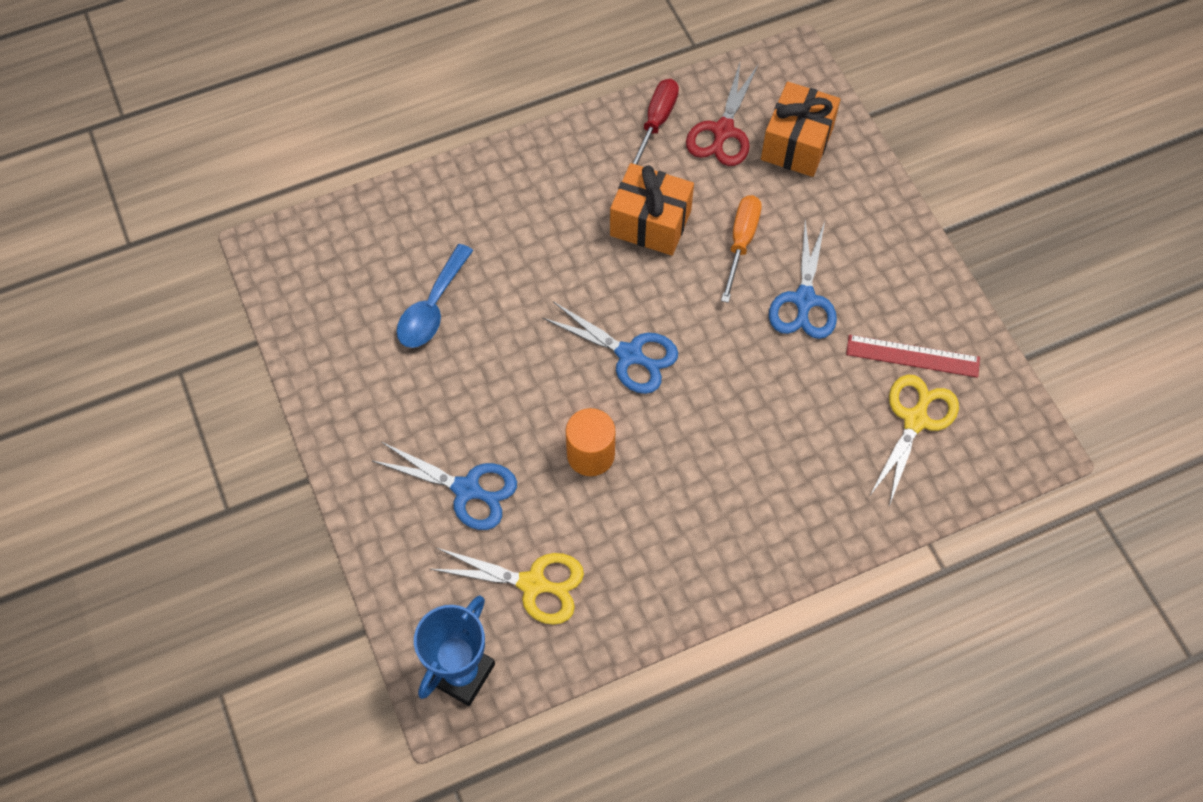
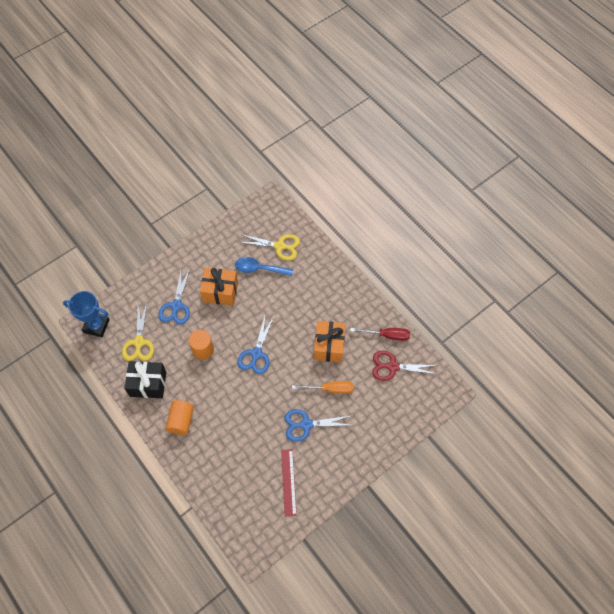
camera: 75 degrees right, 0 degrees up
(639, 581) = (148, 384): none -> black gift
(741, 527) = (181, 420): none -> orange cylinder
(797, 144) = (396, 403): orange gift -> orange gift (220, 292)
(915, 420) = (253, 489): yellow scissors -> yellow scissors (279, 246)

